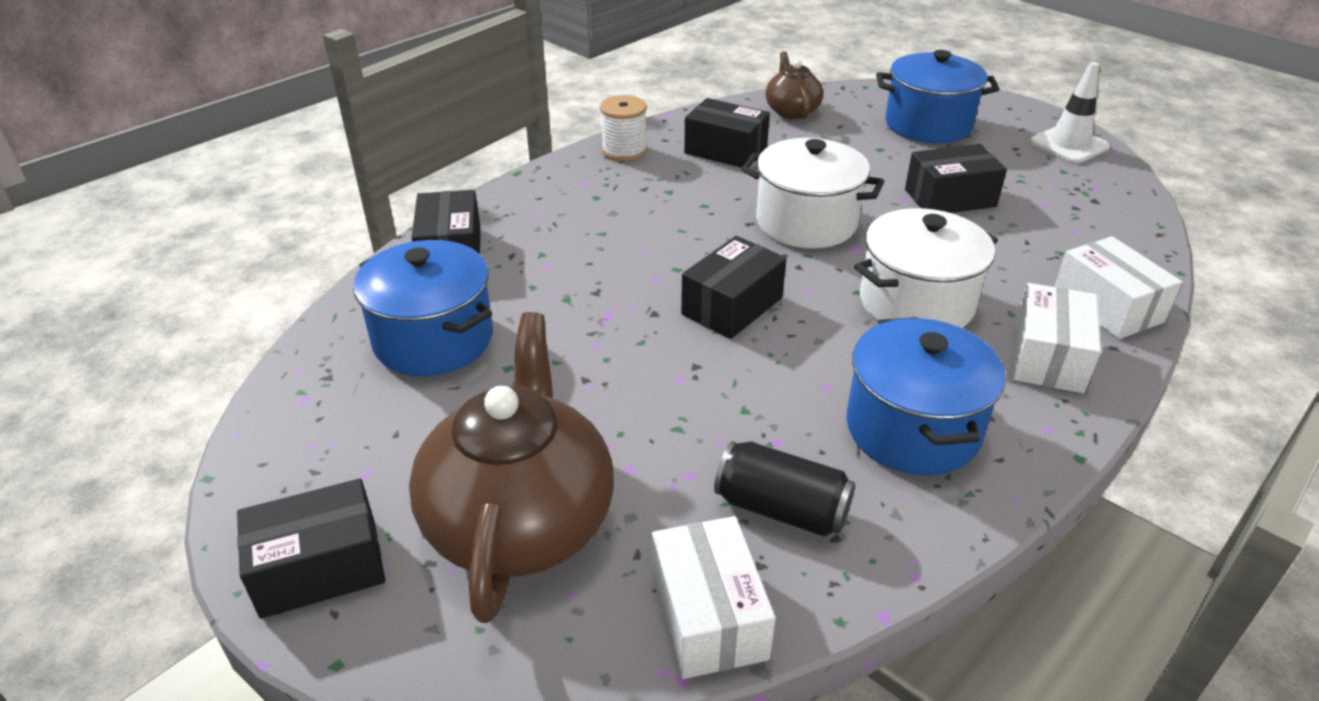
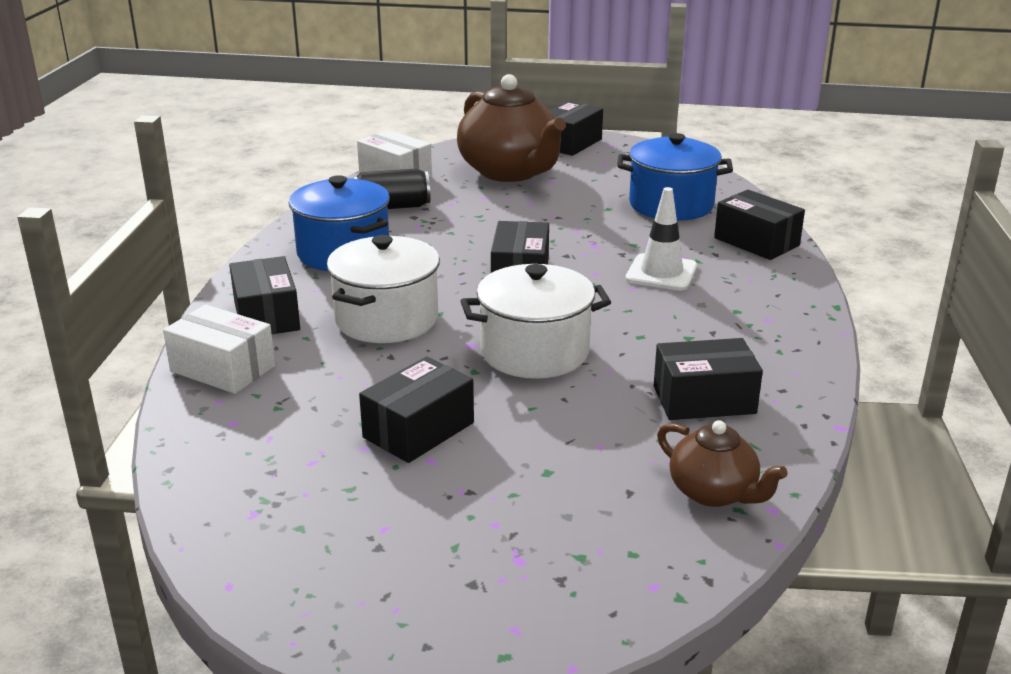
camera: 145 degrees right, 10 degrees down
(624, 151) = (794, 361): white spool -> none
(928, 125) = (522, 544): blue pot -> none
(1047, 357) = (266, 316): white box -> black box
(1069, 145) = (304, 587): white traffic cone -> white traffic cone (661, 273)

